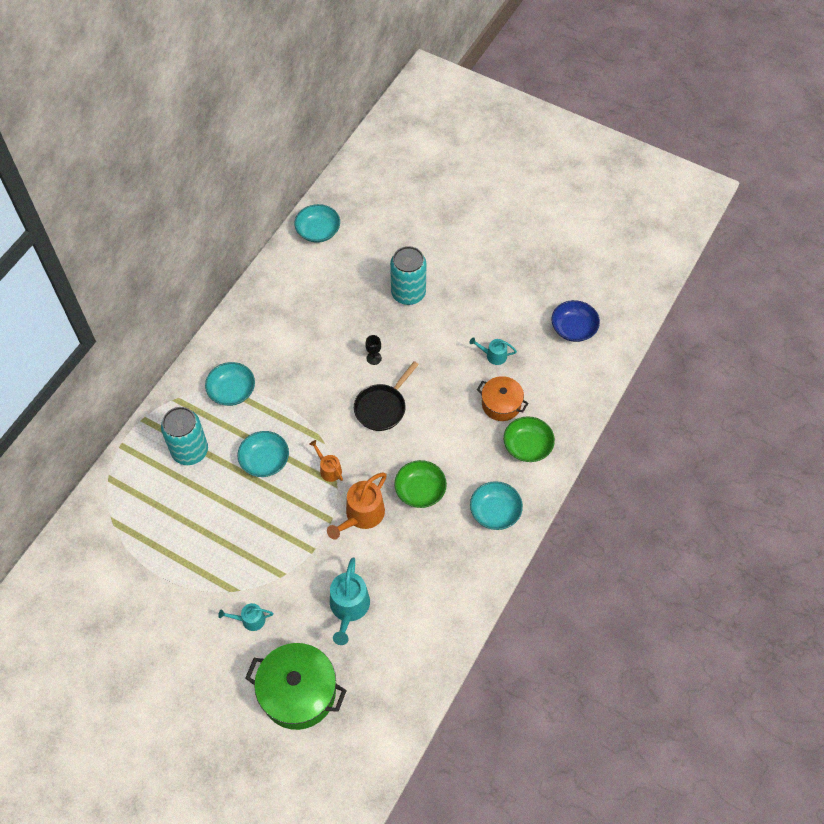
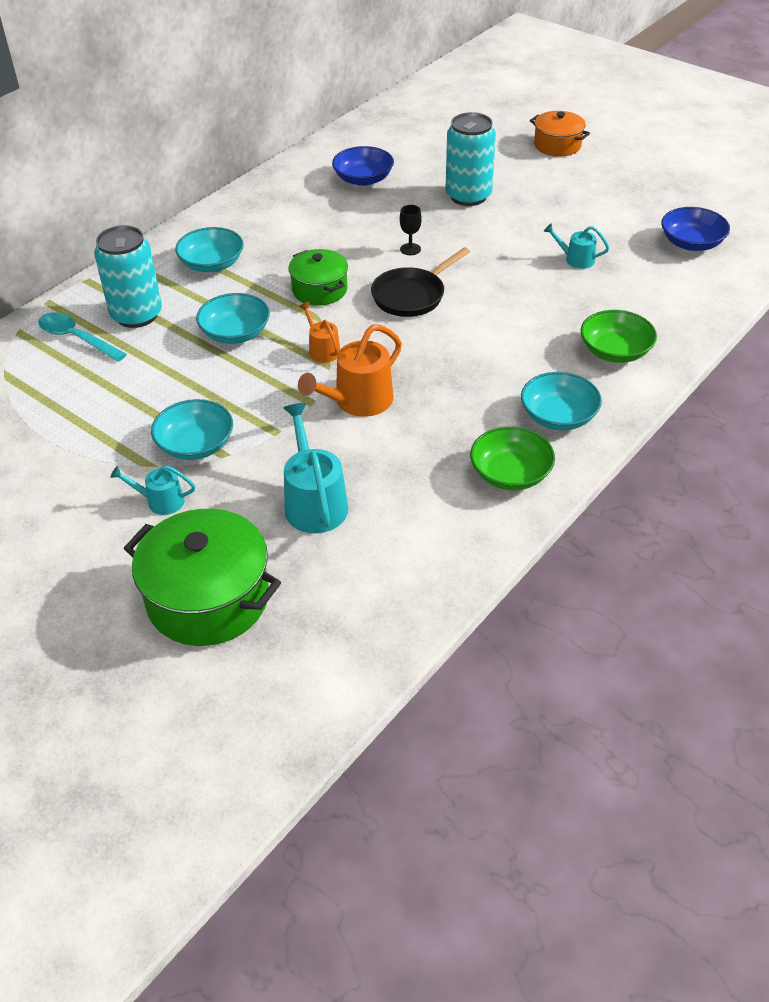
camera: 10 degrees right, 15 degrees down
(153, 480) = (76, 338): none -> turquoise spoon
(316, 409) = (319, 290): none -> green pot
(318, 231) = (363, 137): turquoise bowl -> turquoise bowl (195, 445)
(326, 282) = (363, 179): none -> blue bowl
(349, 607) = (314, 502): turquoise watering can -> turquoise watering can turned 150 degrees clockwise
(420, 490) = (449, 383): green bowl -> green bowl (510, 474)
(501, 404) = (581, 306): orange pot -> orange pot (557, 145)

